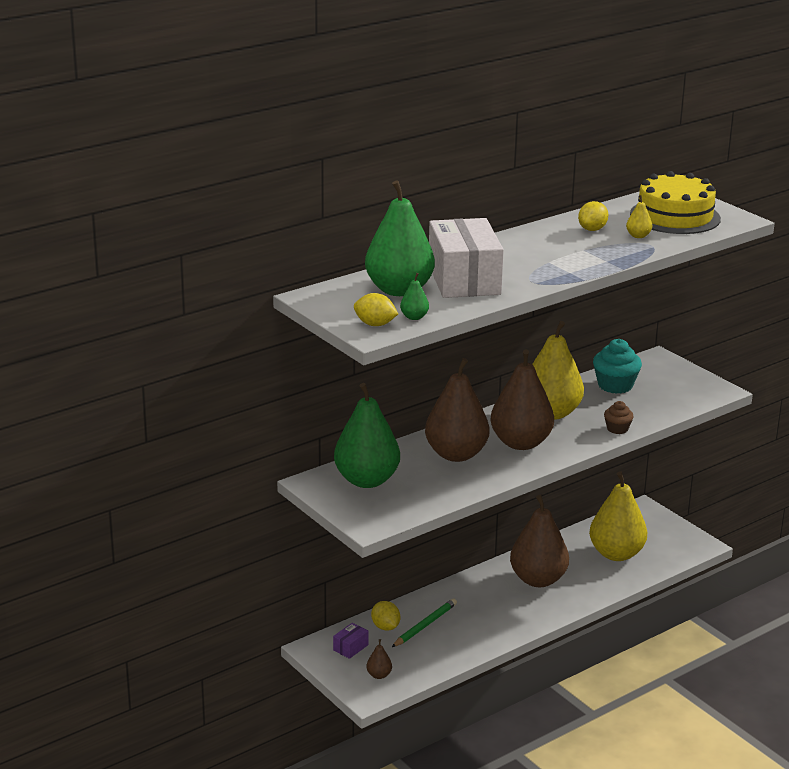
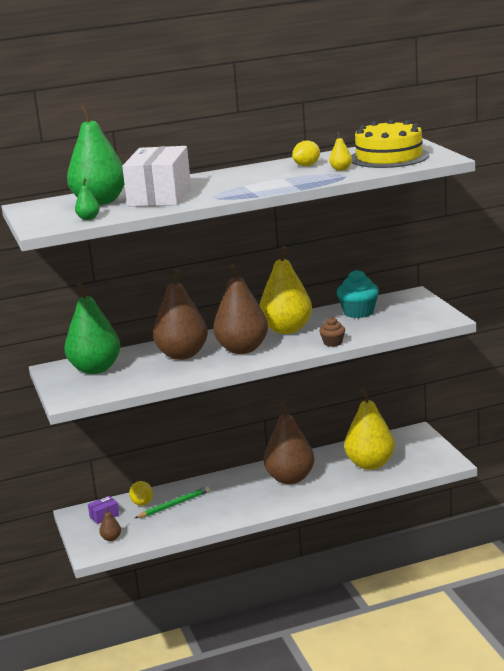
camera: 20 degrees right, 5 degrees down
(375, 324) = (52, 222): yellow lemon -> none

